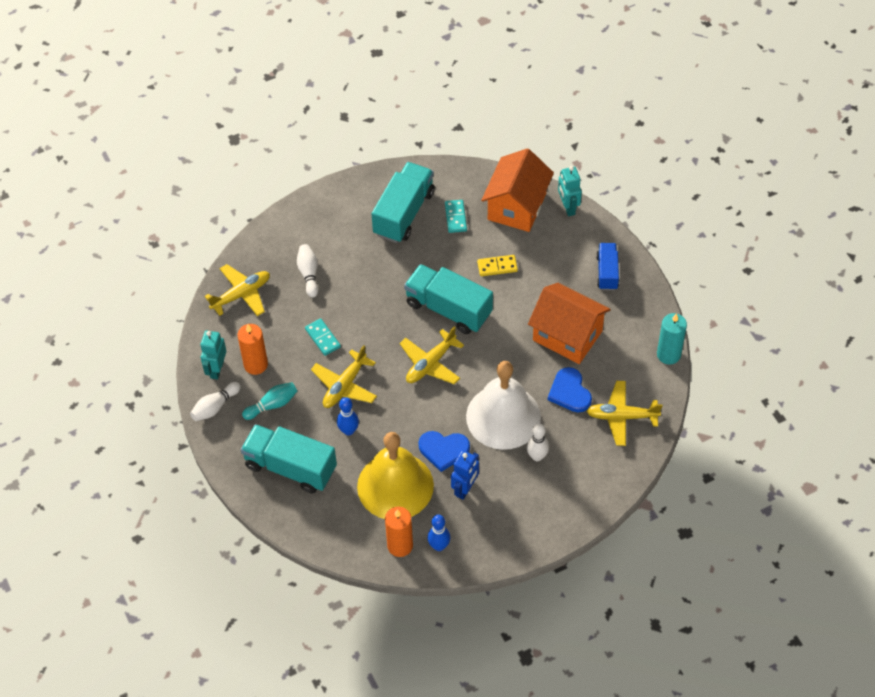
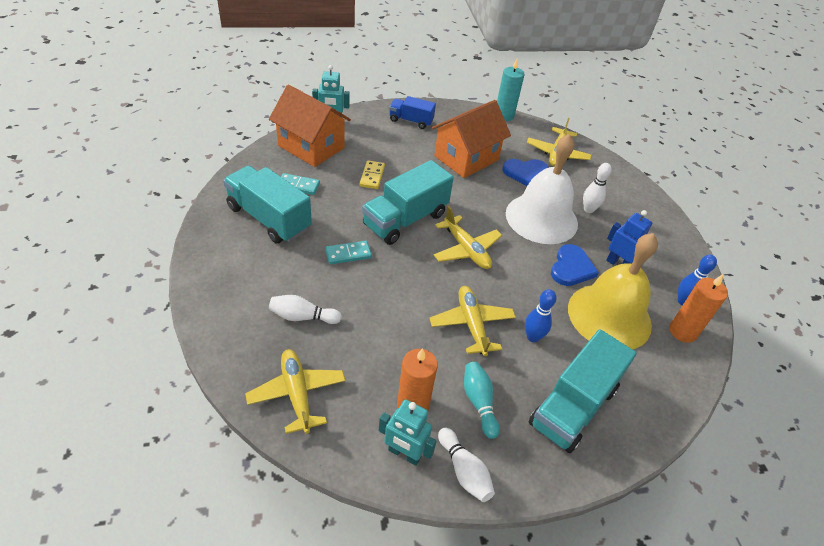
camera: 80 degrees left, 10 degrees down
(323, 338) = (400, 327): turquoise domino -> turquoise domino (348, 254)
(345, 385) = (472, 324): yellow plane -> yellow plane turned 150 degrees counterclockwise

